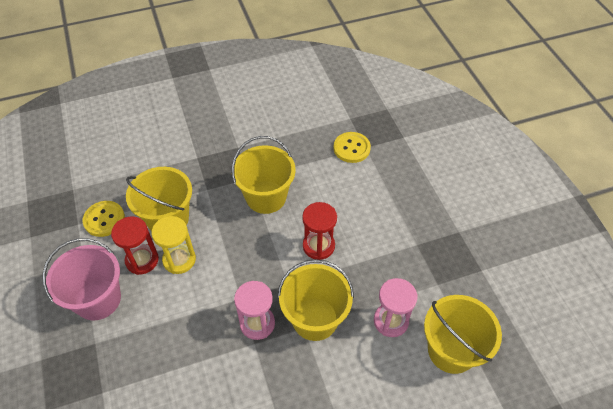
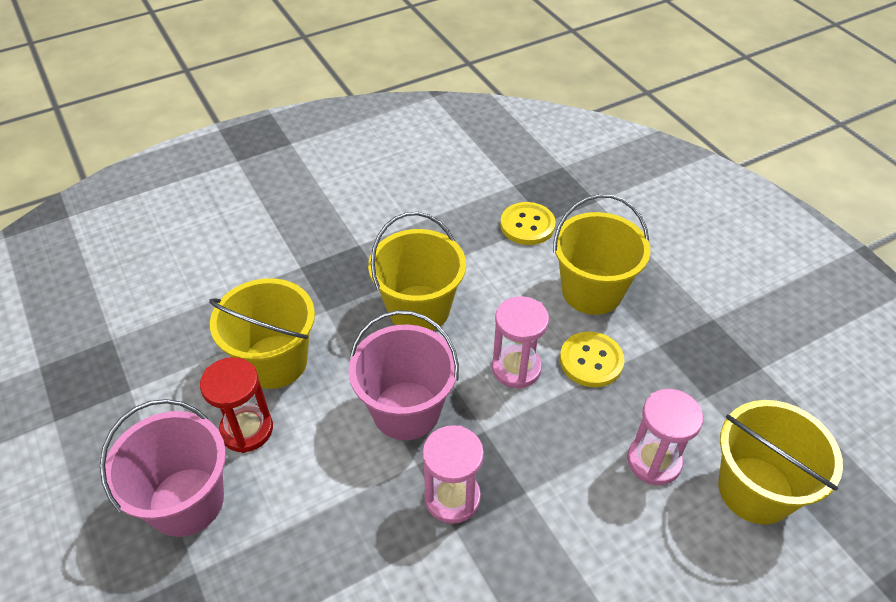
camera: 10 degrees left, 5 degrees down
(104, 219) = (172, 377): yellow button -> yellow button (591, 361)
(179, 260) = (306, 420): yellow hourglass -> none
(242, 263) = (406, 410): none -> pink bucket
(315, 319) = (539, 476): yellow bucket -> yellow bucket (592, 291)
(318, 246) = (516, 368): red hourglass -> pink hourglass

